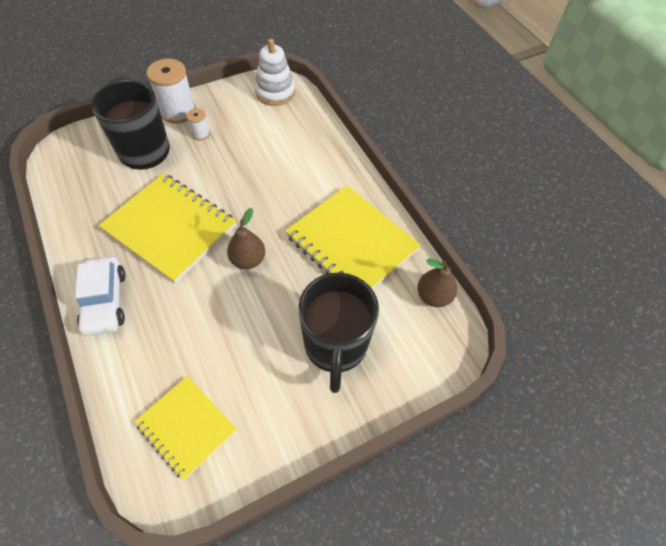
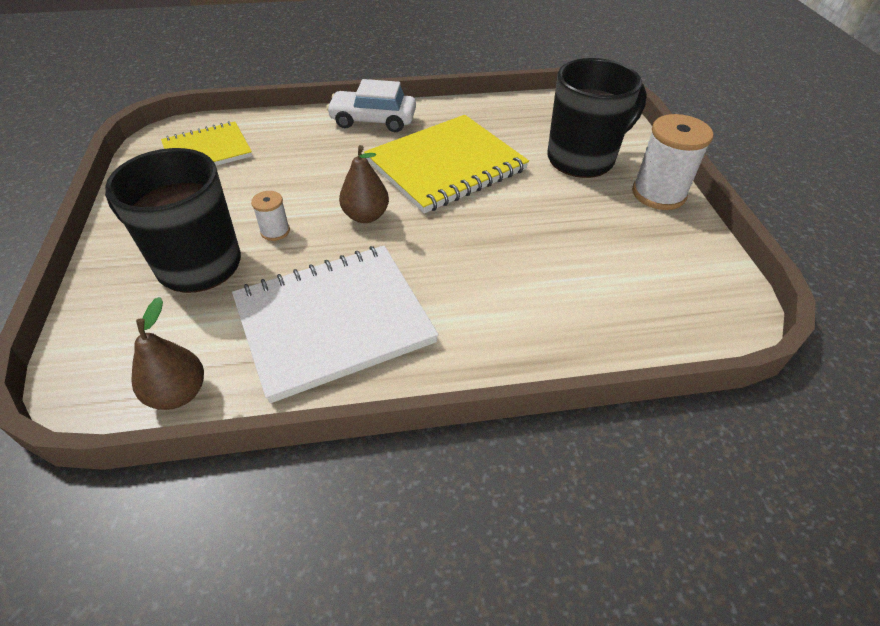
camera: 110 degrees right, 10 degrees down
(201, 134) = (606, 208): white spool -> white spool (275, 231)
(275, 92) = (705, 306): white stacking toy -> none
(351, 243) = (333, 321): yellow notebook -> white notebook

